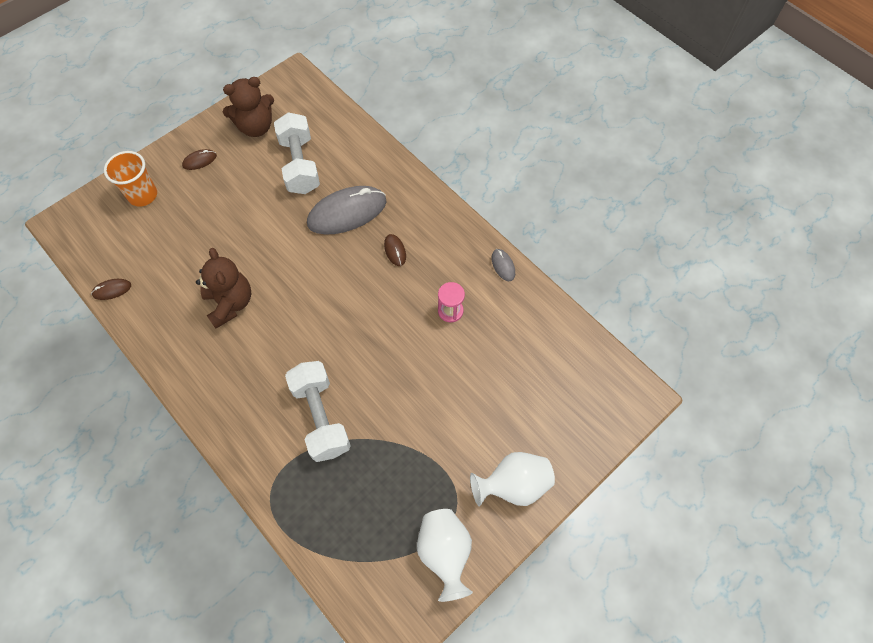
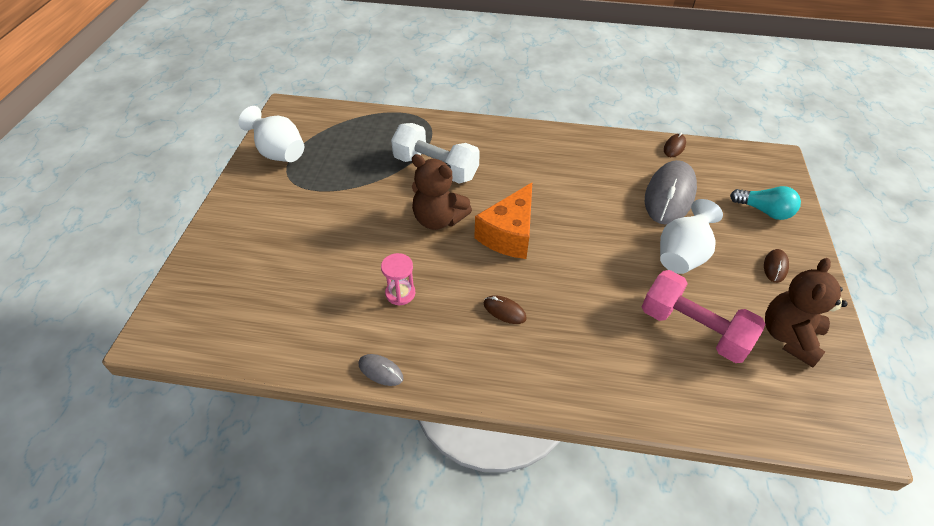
camera: 140 degrees right, 15 degrees down
(143, 195) = (764, 211): orange cup -> turquoise light bulb
(230, 303) = (586, 188): brown teddy bear -> brown teddy bear (438, 219)
(300, 165) = (693, 329): white dumbbell -> pink dumbbell
(332, 304) = (509, 234): none -> orange cheese
(347, 213) = (589, 315): grey mouse -> grey mouse (669, 195)
(513, 485) = (250, 210): white vase -> white vase (681, 256)

